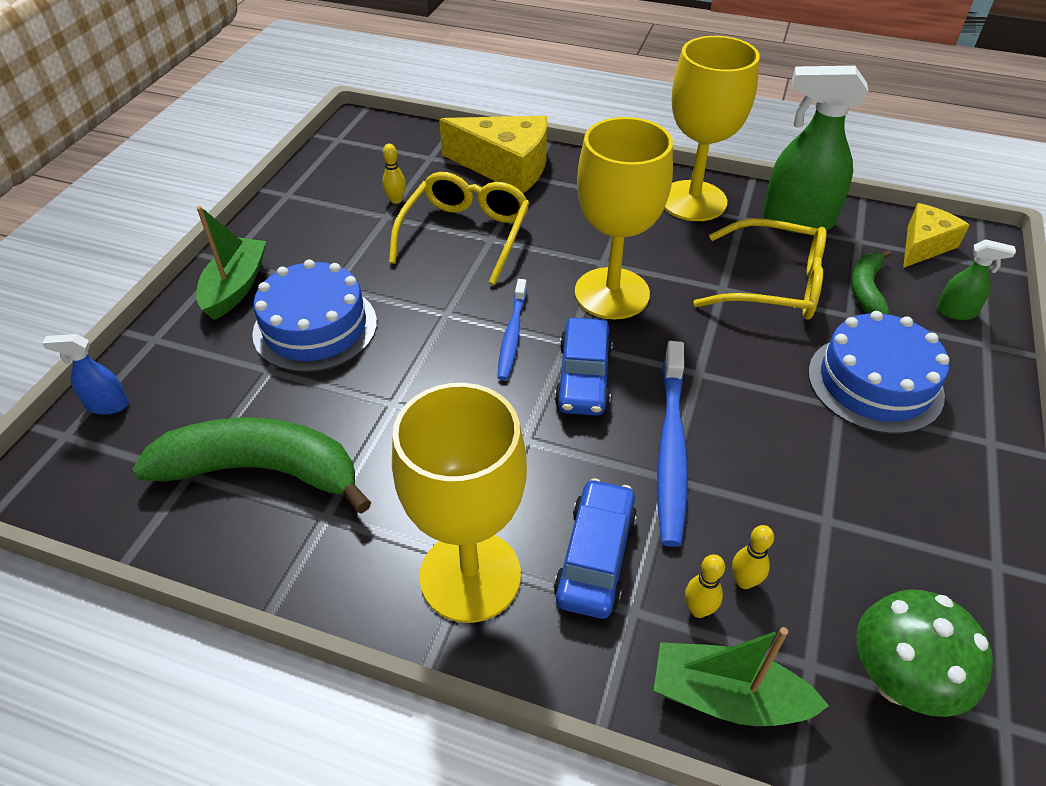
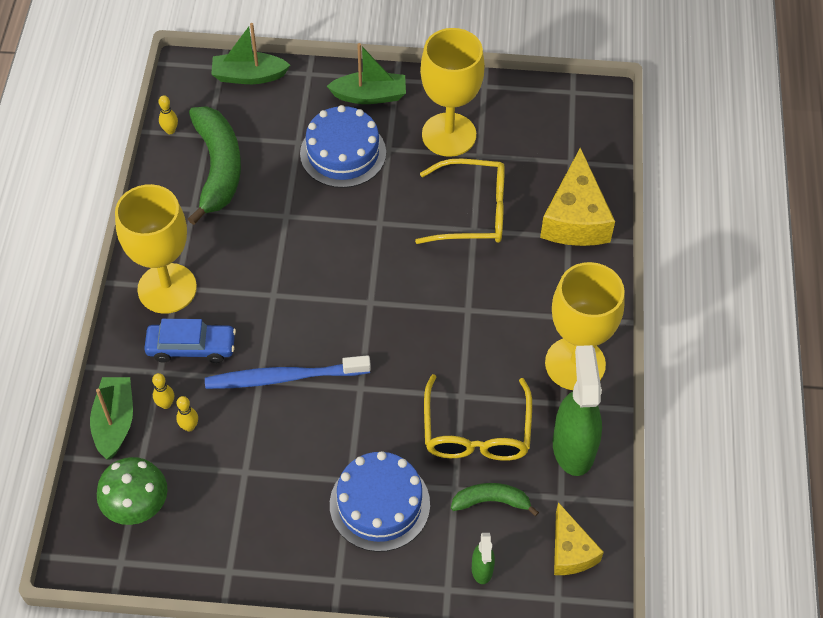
camera: 75 degrees right, 10 degrees up
(107, 405) = (249, 76): blue spray bottle -> green boat
(396, 200) = (501, 156): yellow bowling pin -> yellow bowling pin (170, 130)
(512, 336) = (366, 267): blue toothbrush -> none
(583, 377) = (337, 317): blue car -> none
(612, 293) = (431, 321): yellow goblet -> yellow goblet (449, 135)
(923, 245) = (570, 551): yellow cheese -> yellow cheese turned 45 degrees clockwise

